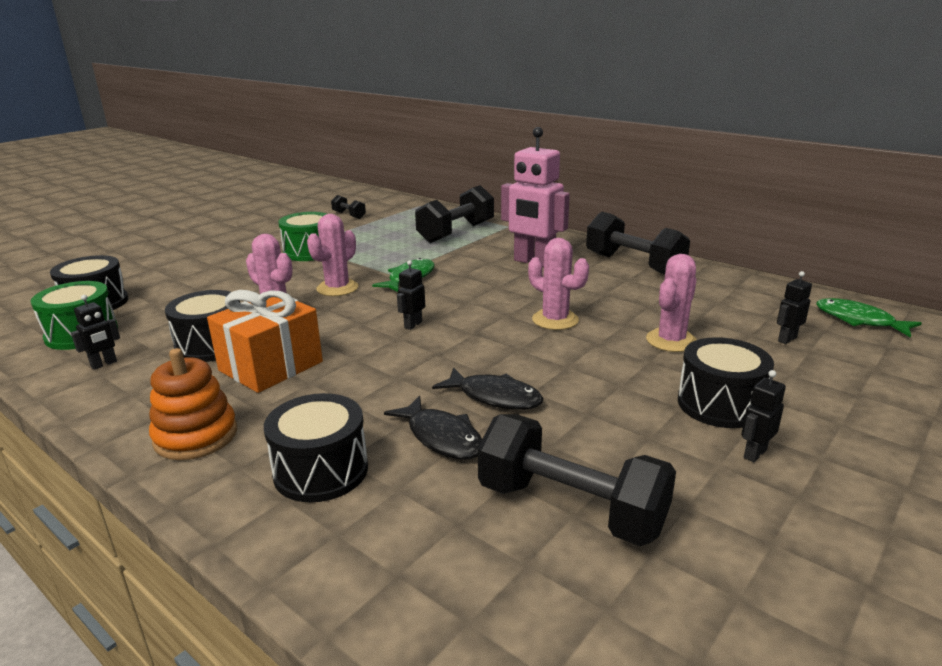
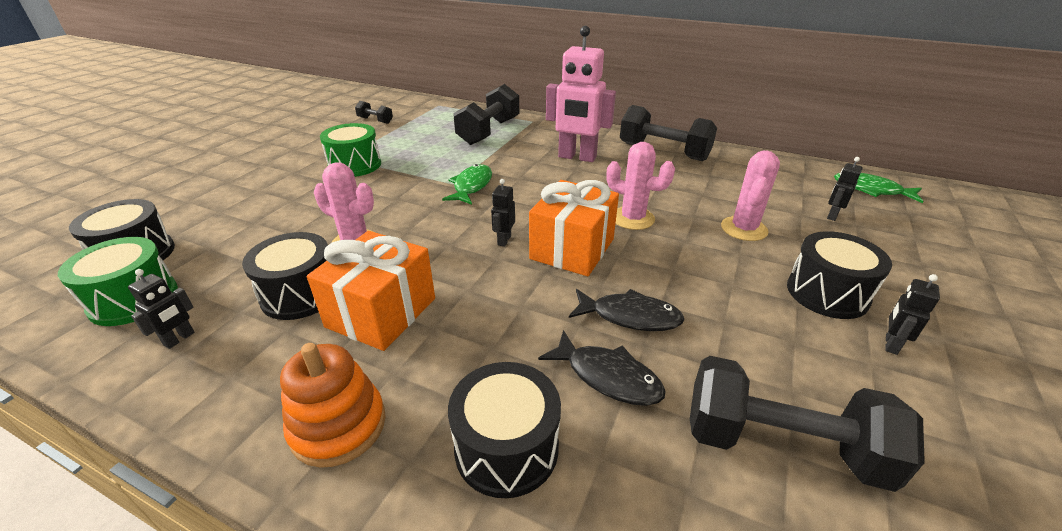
camera: 15 degrees left, 10 degrees up
(337, 288) = (405, 205): pink cactus -> none
(475, 338) = (572, 249): none -> orange gift

